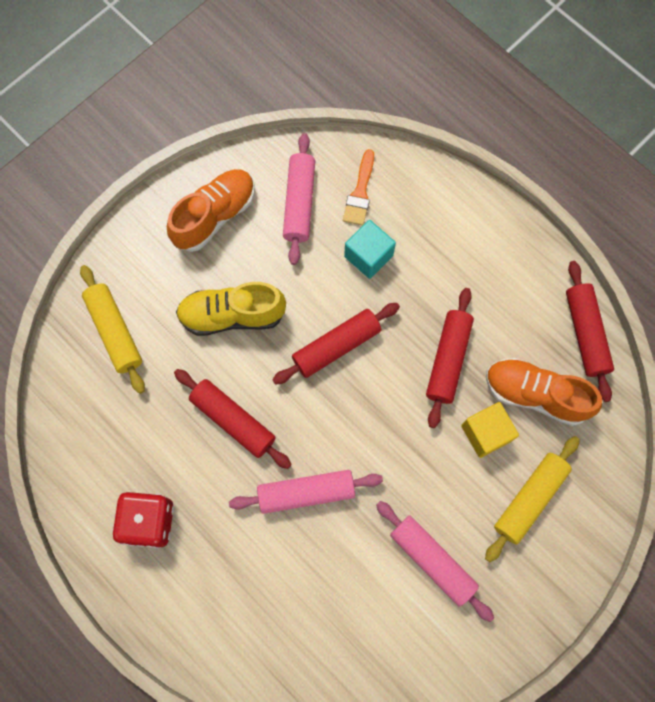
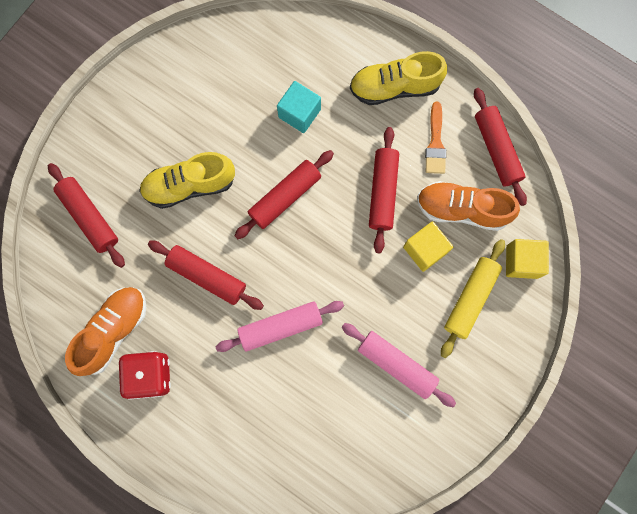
camera: 10 degrees left, 5 degrees up
(115, 332) = (89, 217): yellow rolling pin -> red rolling pin
(214, 216) = (158, 100): orange shoe -> orange shoe (113, 331)
(299, 203) = (231, 76): pink rolling pin -> none
(360, 193) = (282, 58): orange brush -> orange brush (435, 143)
(480, 245) = (395, 87): none -> yellow shoe
(595, 466) = (522, 262): none -> yellow cube

